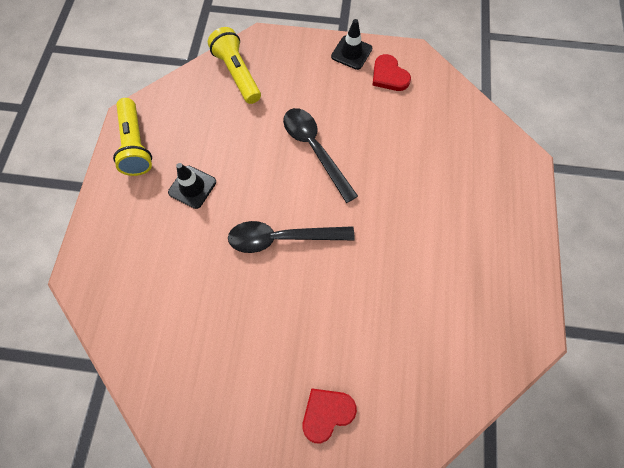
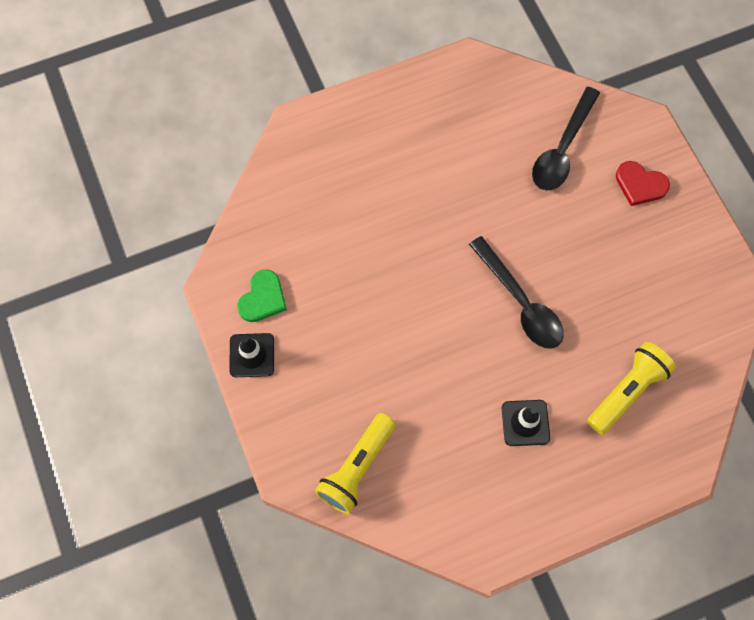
camera: 120 degrees left, 0 degrees up
(136, 145) = (517, 519): yellow flashlight -> yellow flashlight (627, 391)
(315, 150) = (405, 325): black spoon -> black spoon (562, 149)
(389, 75) = (263, 298): red heart -> green heart

